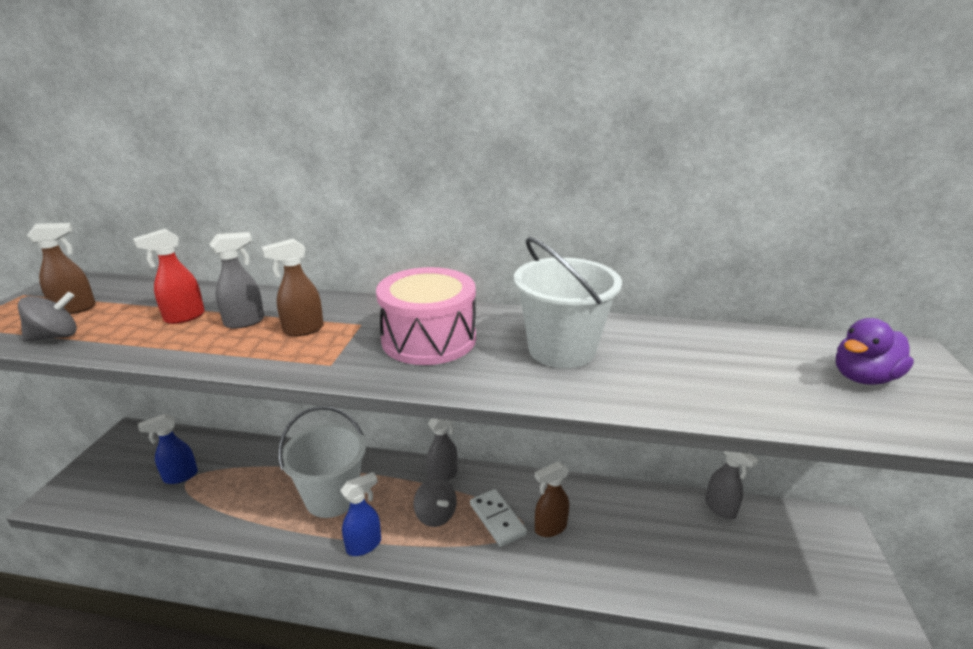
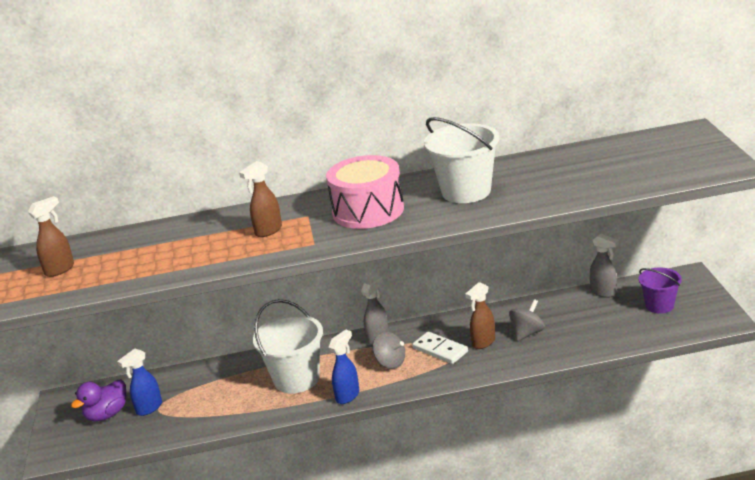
camera: 15 degrees left, 0 degrees up
(55, 336) = (78, 288): grey spinning top -> grey spinning top (527, 333)
(184, 317) = (162, 249): red spray bottle -> none
(245, 322) = (216, 239): grey spray bottle -> none
(790, 558) = (659, 305): none -> purple bucket
(863, 378) = (662, 155): purple duck -> purple duck (107, 414)

